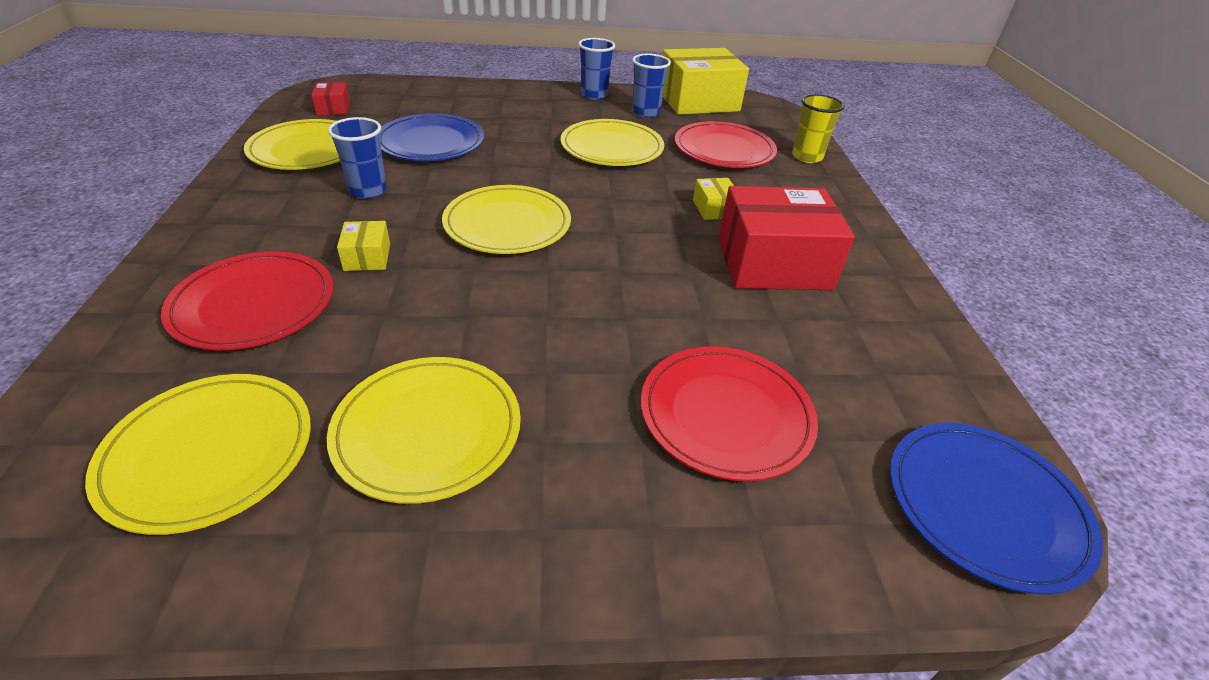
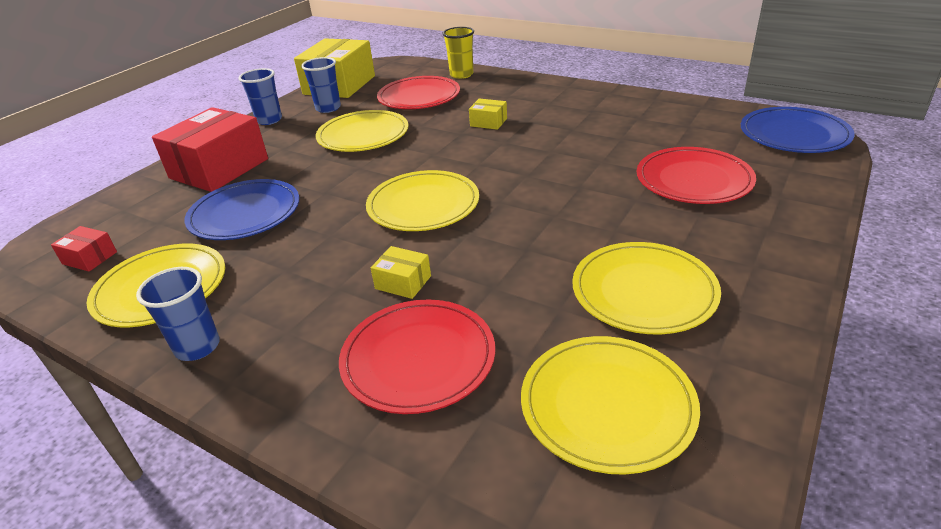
camera: 50 degrees left, 5 degrees down
(368, 191) = (291, 264): blue cup -> blue cup (197, 347)
(773, 263) = (566, 122): red box -> red box (219, 168)

